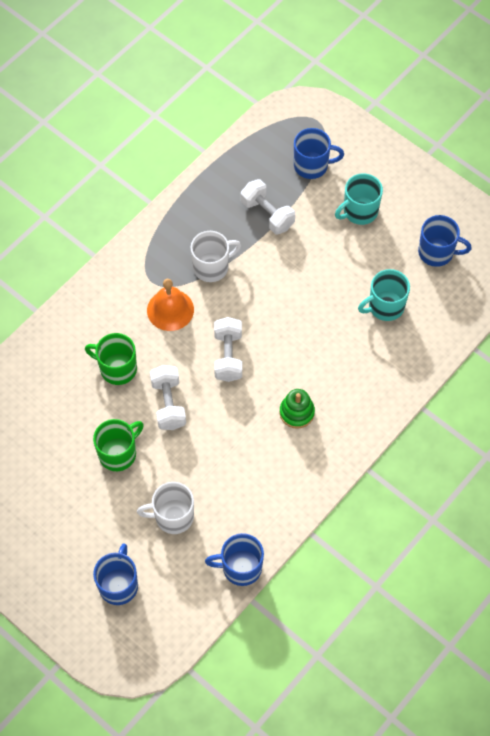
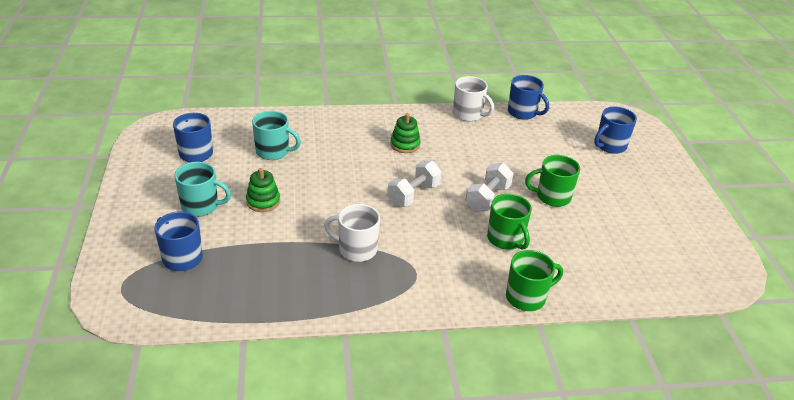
camera: 140 degrees left, 25 degrees down
(59, 323) = (527, 297): none -> green mug
(170, 310) = (423, 246): orange bell -> none
(173, 516) = (544, 151): white mug -> white mug (468, 114)
(267, 214) = (266, 251): white dumbbell -> none
(325, 252) = (263, 201): none -> green stacking toy

